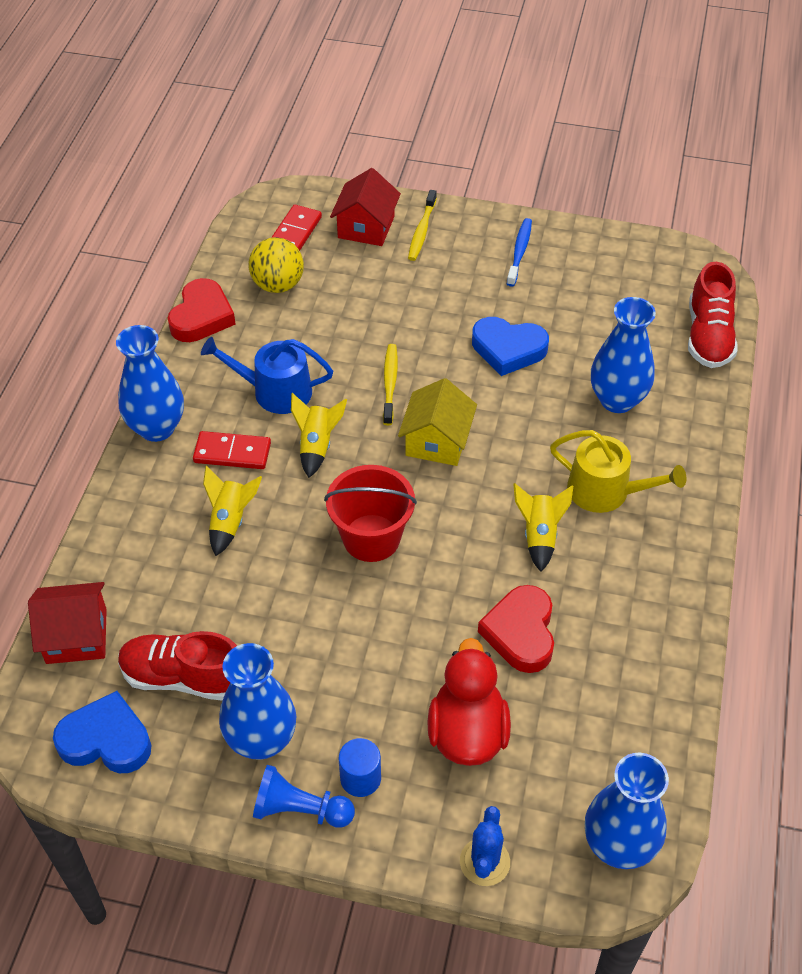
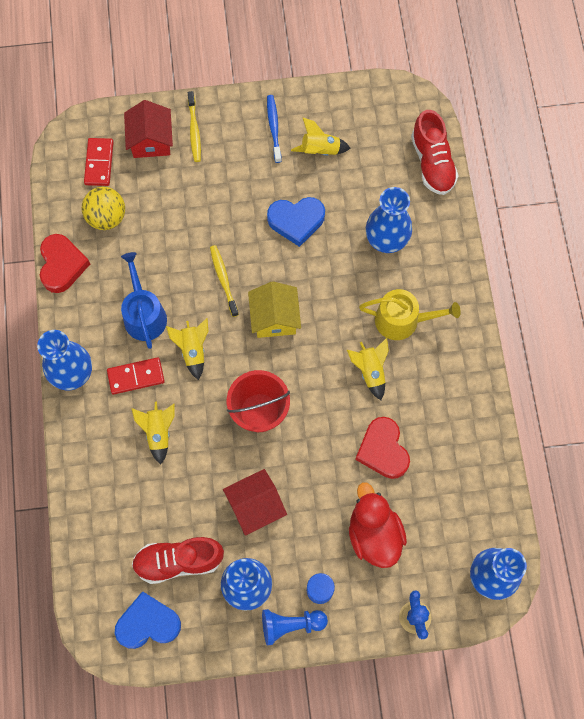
camera: 20 degrees left, 20 degrees up
(76, 636) = (93, 557): red house -> red house (255, 506)
(274, 391) = (144, 314): blue watering can -> blue watering can turned 90 degrees clockwise
(568, 287) = (320, 150): none -> yellow rocket

